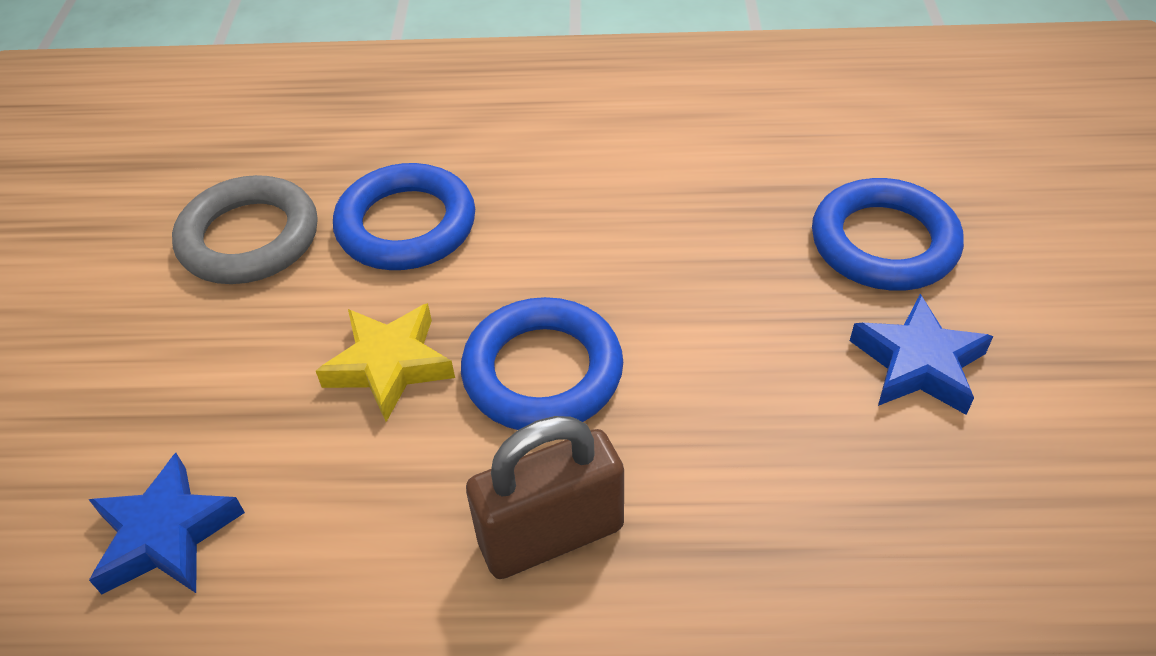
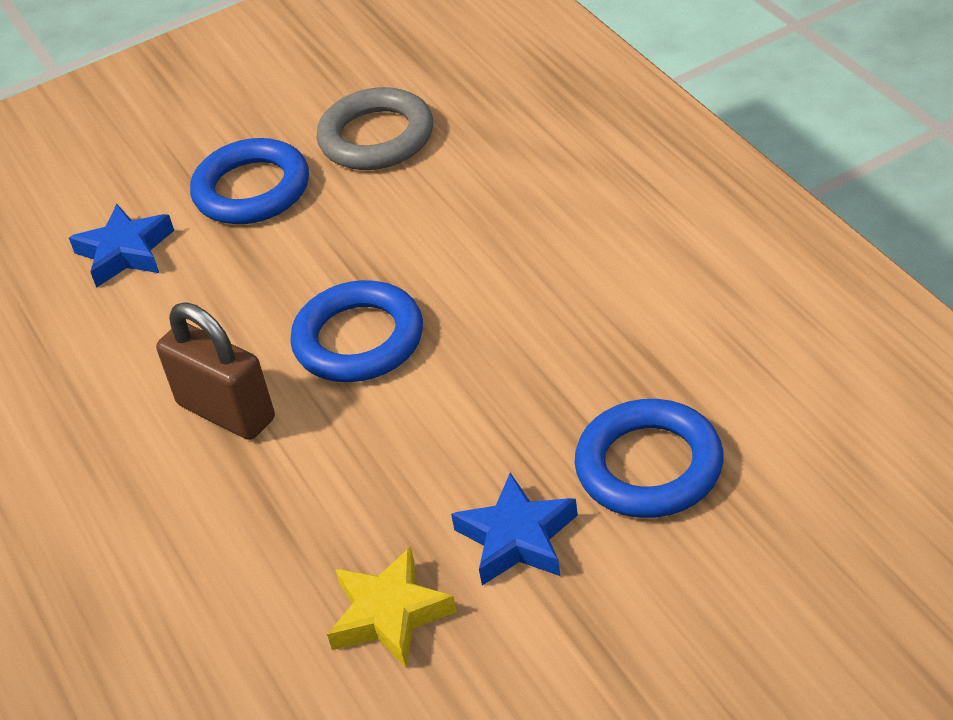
camera: 65 degrees right, 5 degrees down
(389, 365) = (312, 266): yellow star -> yellow star (389, 615)
(406, 225) = (449, 199): blue ring -> blue ring (252, 190)

